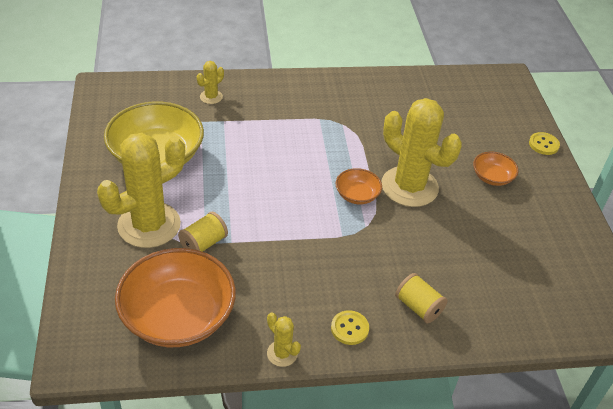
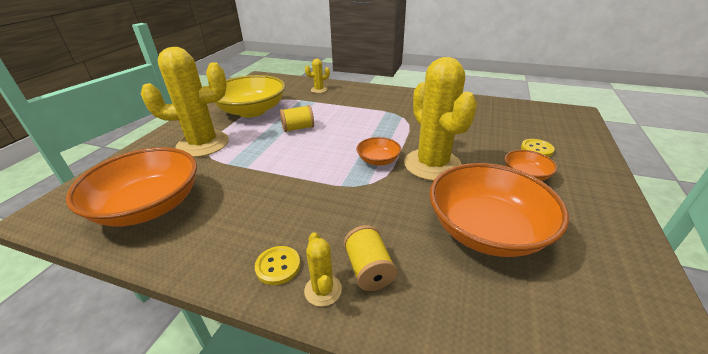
camera: 30 degrees right, 10 degrees down
(203, 243) = (225, 163): yellow spool -> yellow spool (298, 128)
(282, 353) = (192, 267): yellow cactus -> yellow cactus (323, 290)
(484, 244) = (486, 230): none -> orange bowl
(543, 144) = (598, 162): yellow button -> yellow button (536, 149)

